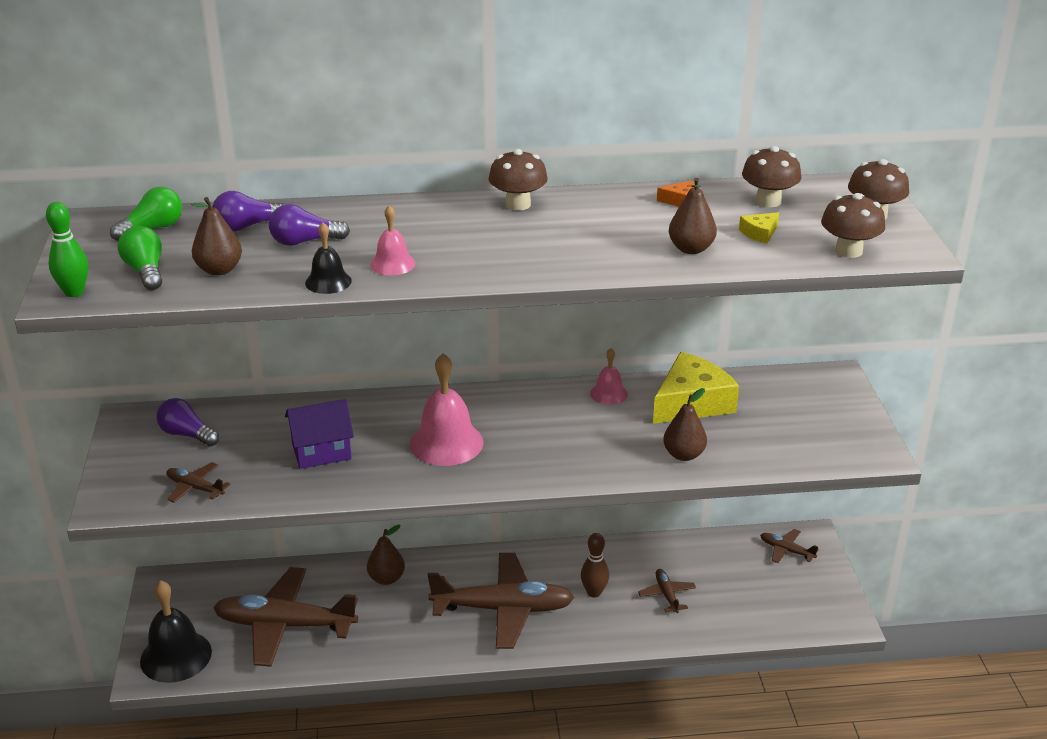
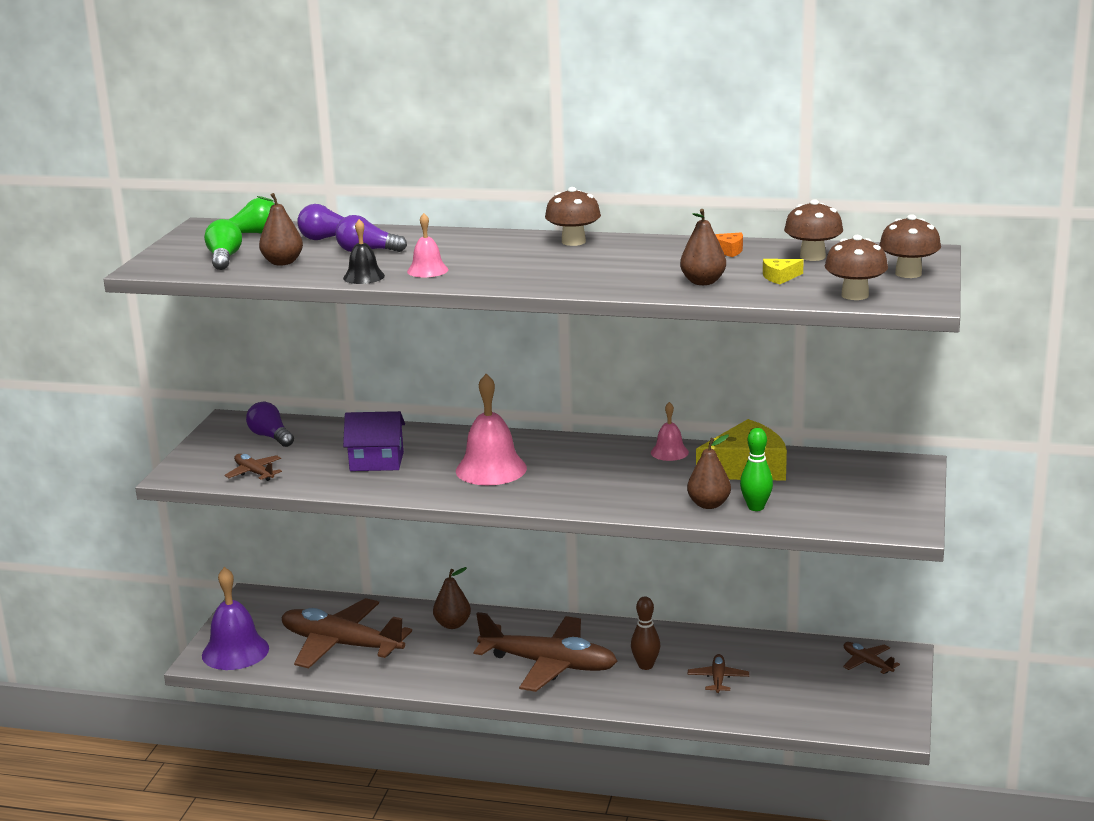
camera: 20 degrees right, 10 degrees down
(74, 292) = (159, 266): green bowling pin -> green bowling pin (756, 507)
(176, 656) = (235, 651): black bell -> purple bell

